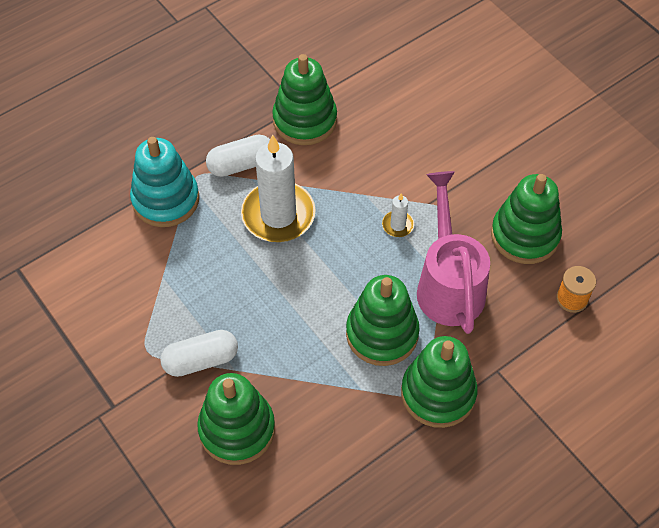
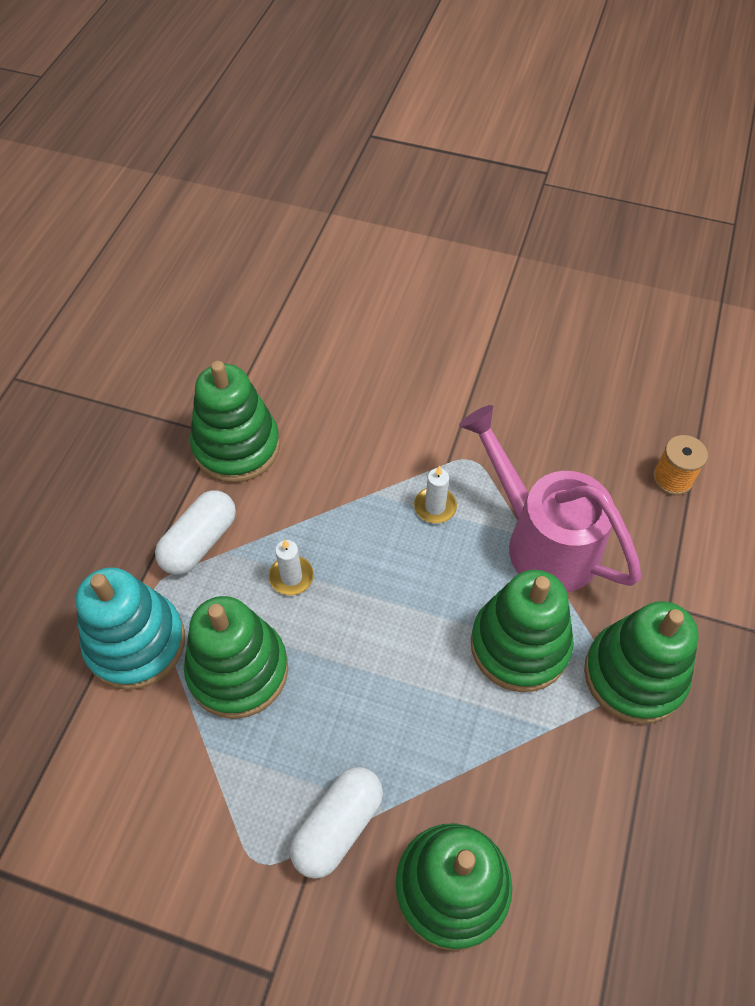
camera: 35 degrees left, 0 degrees up
(278, 215) = (291, 577): white candle -> white candle, size x0.43
(525, 235) = (572, 439): green stacking toy -> green stacking toy (238, 670)

